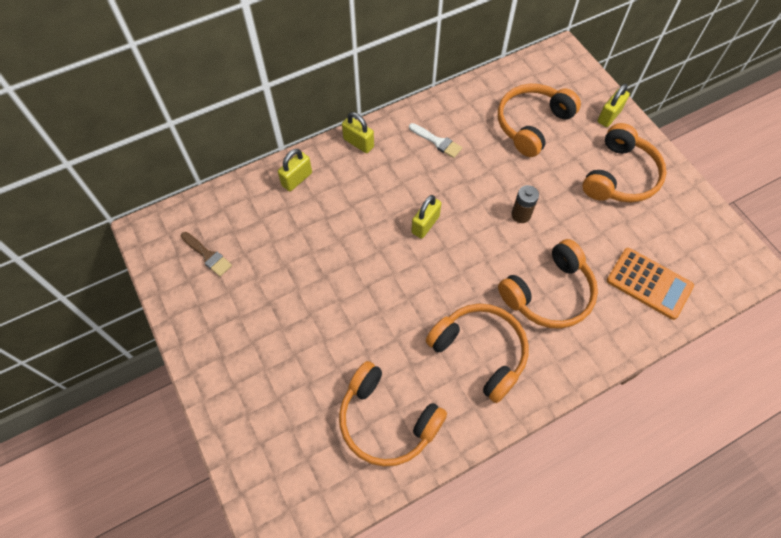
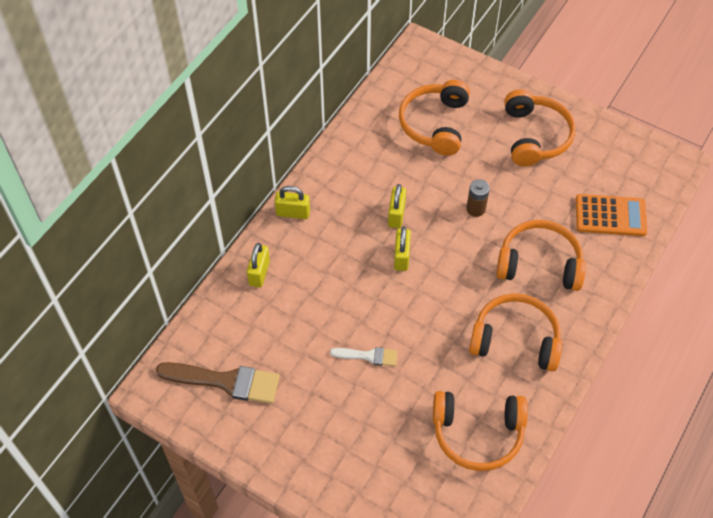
camera: 30 degrees left, 5 degrees down
(207, 255) = (226, 381): brown brush -> brown brush, size x1.81
(437, 142) = (363, 178): white brush -> white brush (368, 356)
(549, 293) = (539, 263): orange headphones -> orange headphones turned 105 degrees counterclockwise
(609, 116) = (494, 87): yellow padlock -> yellow padlock (396, 215)

